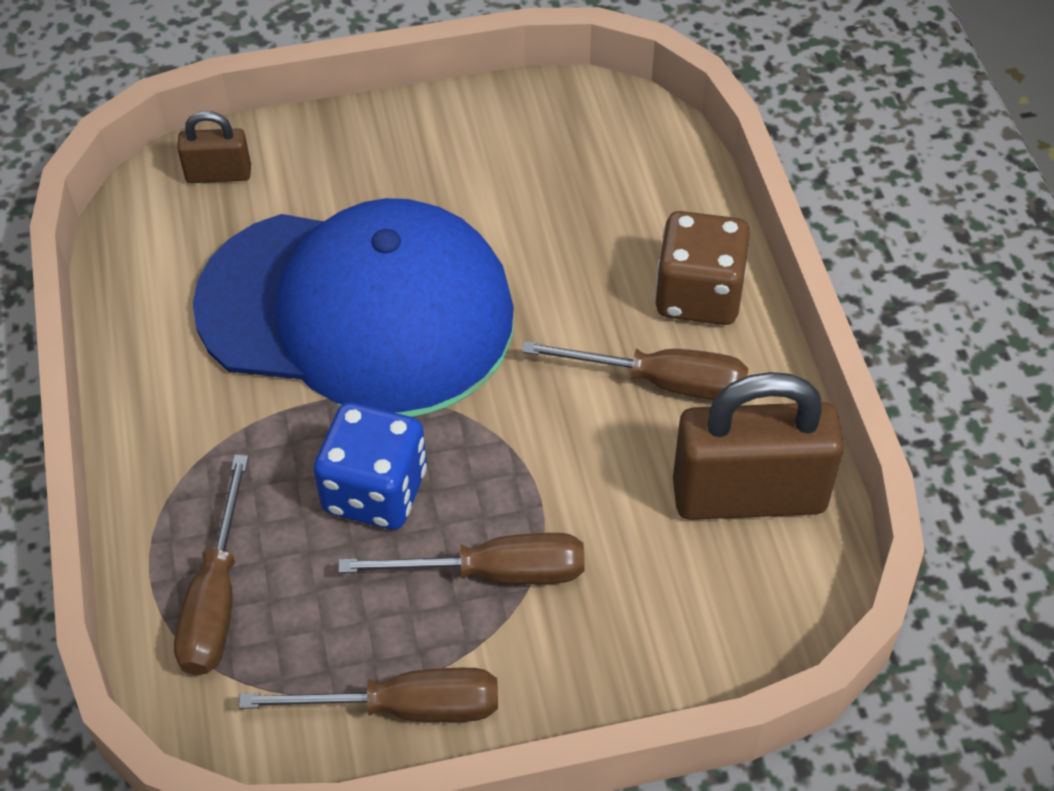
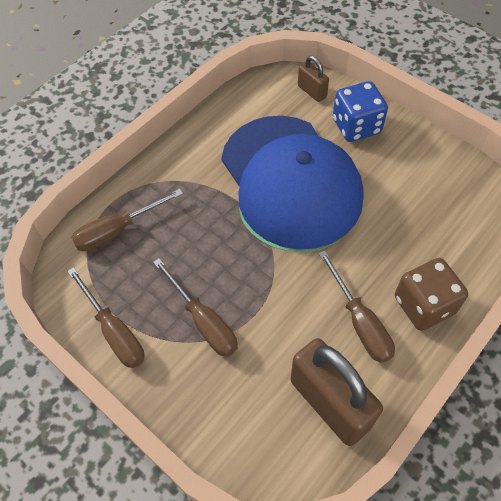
camera: 55 degrees right, 5 degrees up
(375, 491) = (208, 249): blue dice -> blue dice (356, 126)

